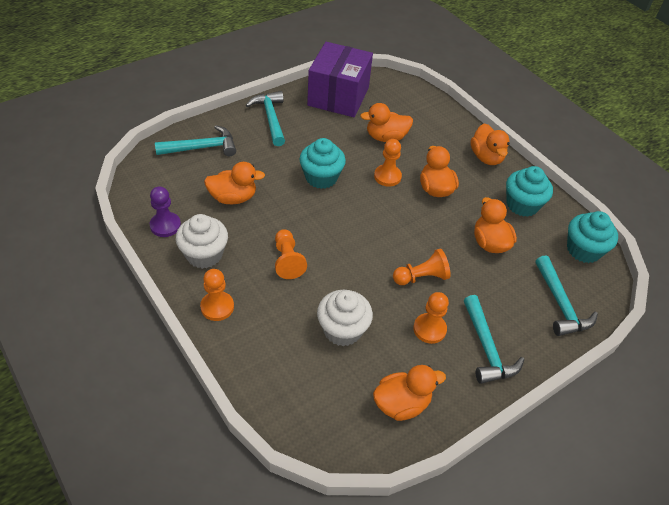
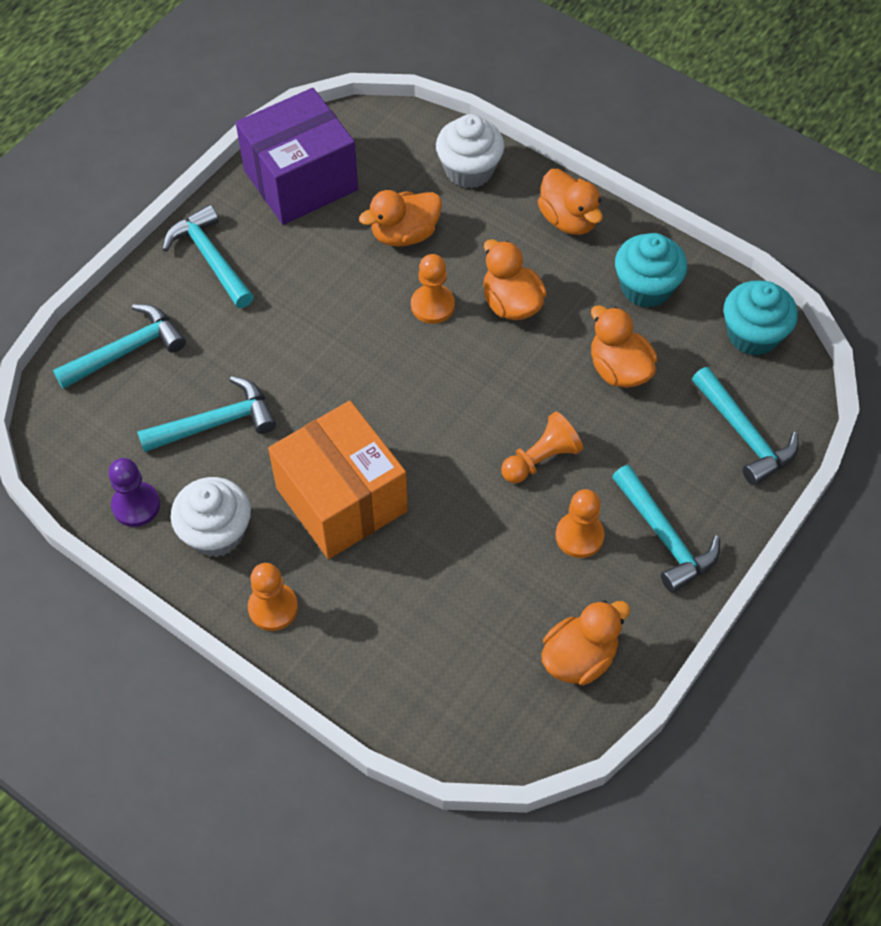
camera: 15 degrees left, 10 degrees up
(233, 198) = (216, 423): orange duck -> turquoise hammer
(287, 260) = (341, 499): orange pawn -> orange box
(321, 177) = (334, 341): turquoise cupcake -> none
(338, 96) = (300, 180): purple box -> purple box turned 60 degrees clockwise
(342, 330) = (461, 579): white cupcake -> white cupcake (469, 170)

